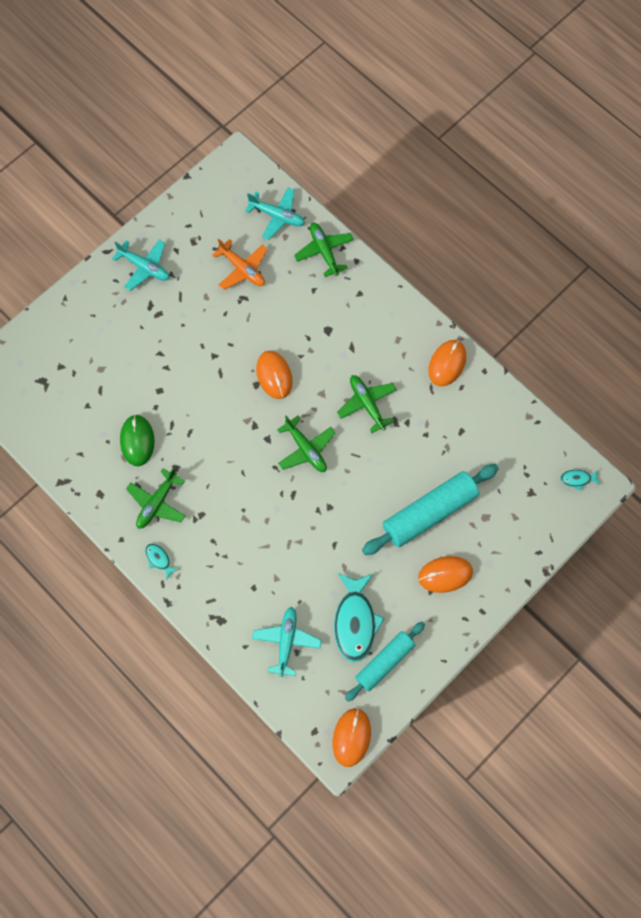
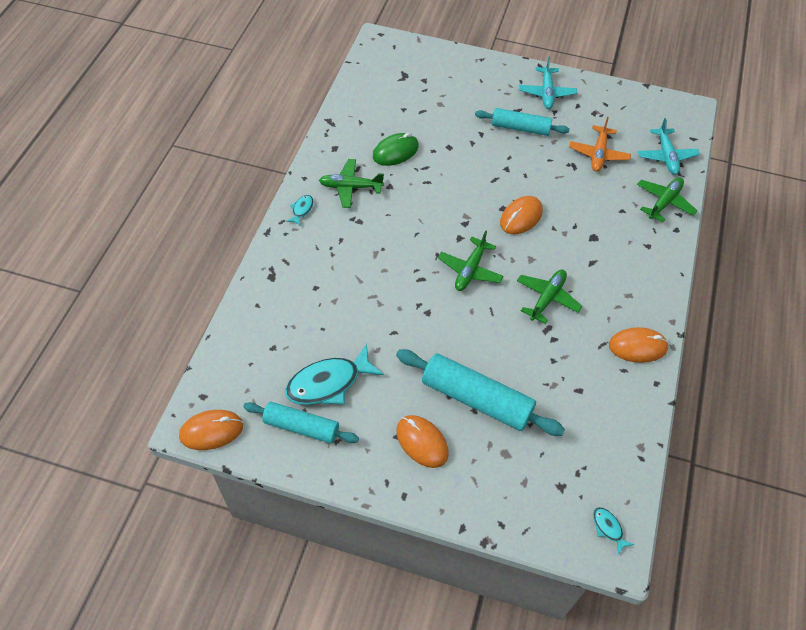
camera: 60 degrees right, 15 degrees down
(174, 315) = (520, 128): none -> turquoise rolling pin
(286, 641) = (278, 335): turquoise plane -> none

